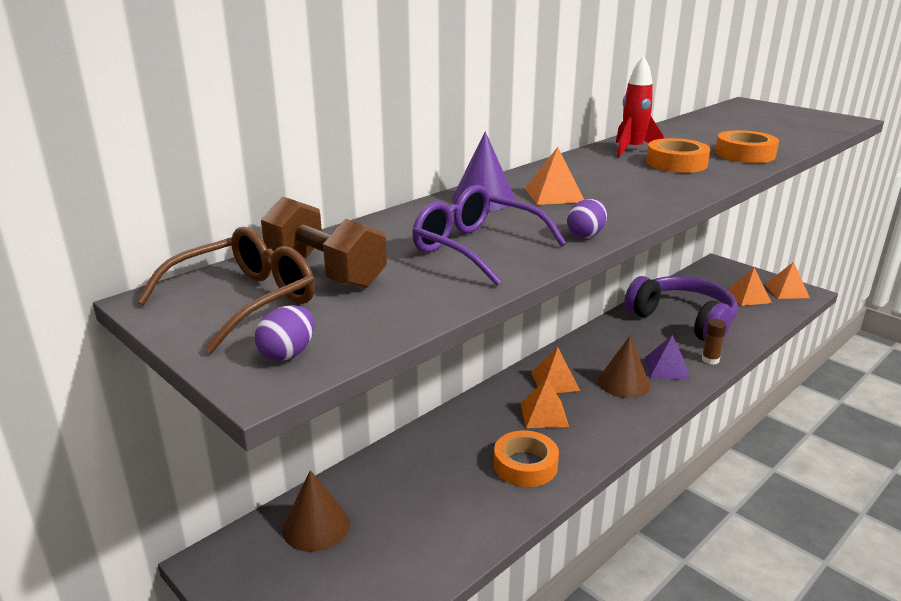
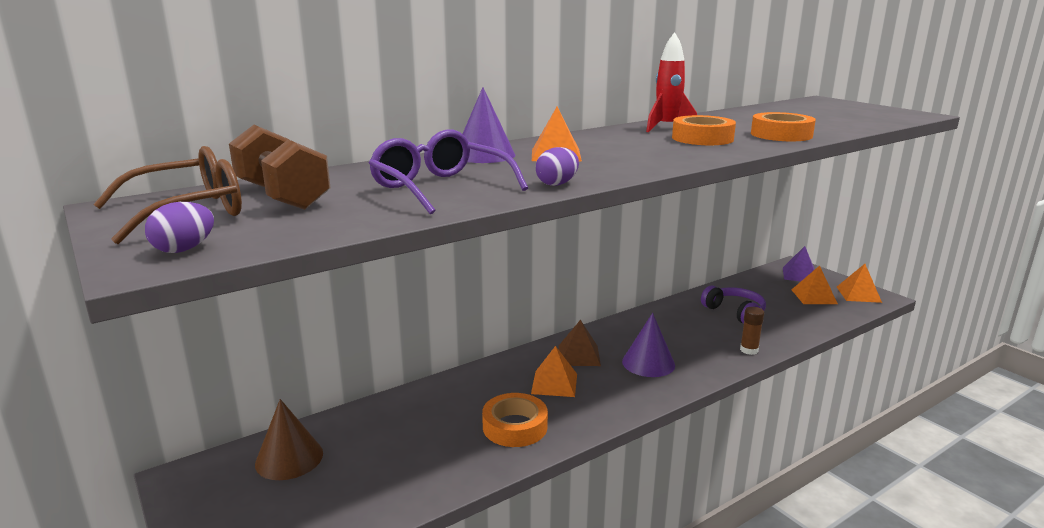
camera: 10 degrees right, 5 degrees down
(555, 381) = (579, 355): orange pyramid -> brown pyramid
(623, 383) = (648, 363): brown cone -> purple cone
(667, 368) = (699, 353): purple pyramid -> purple pyramid (800, 275)
(683, 320) = (735, 312): purple headphones -> purple headphones, size x0.56

